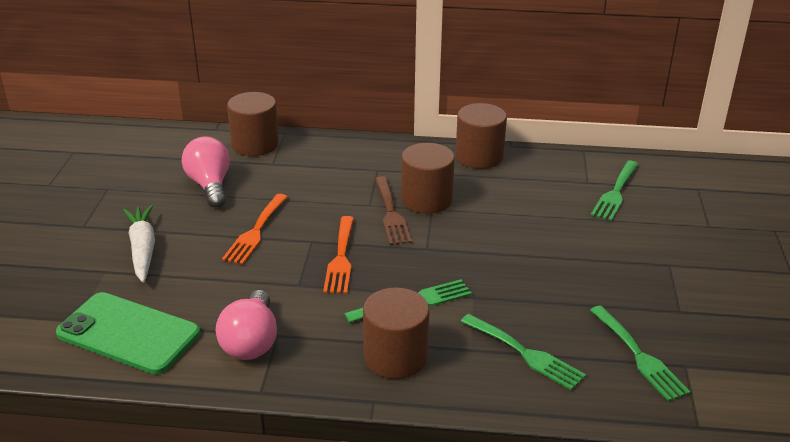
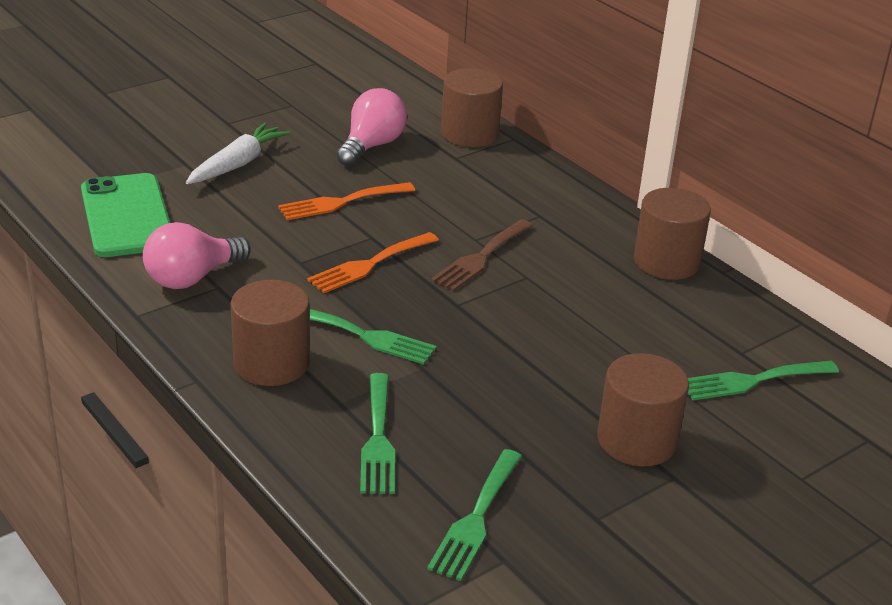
camera: 45 degrees right, 0 degrees up
(426, 199) = (536, 266): brown cylinder -> brown cylinder (636, 440)

